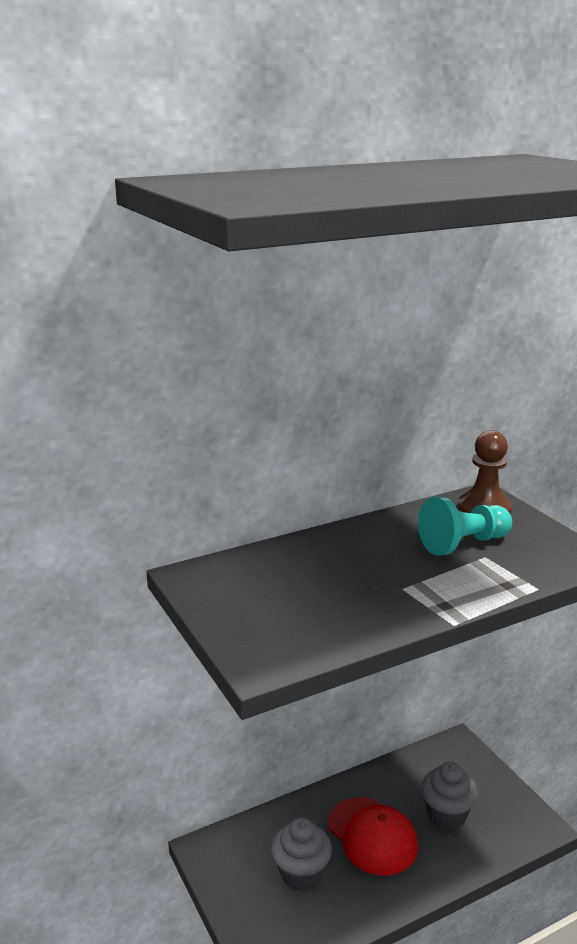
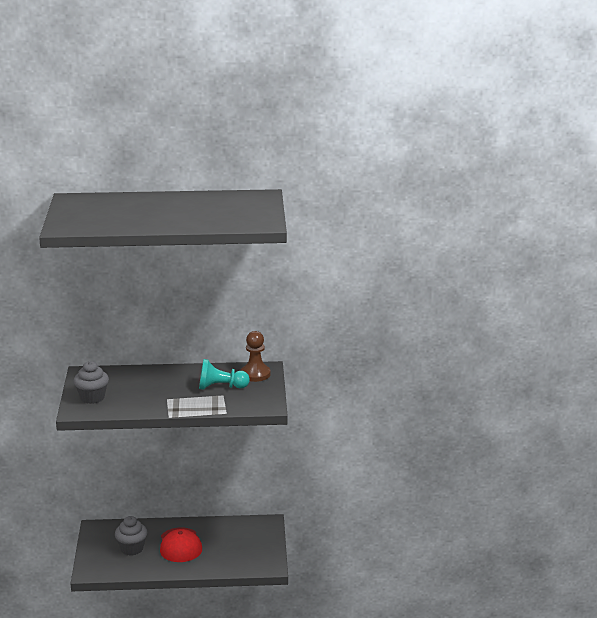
camera: 25 degrees right, 0 degrees up
(446, 814) = (227, 548): grey cupcake -> grey cupcake (92, 398)

